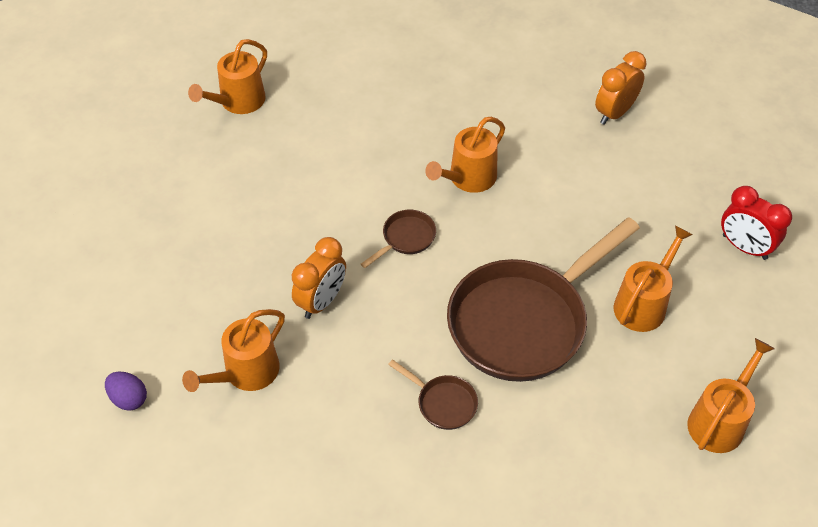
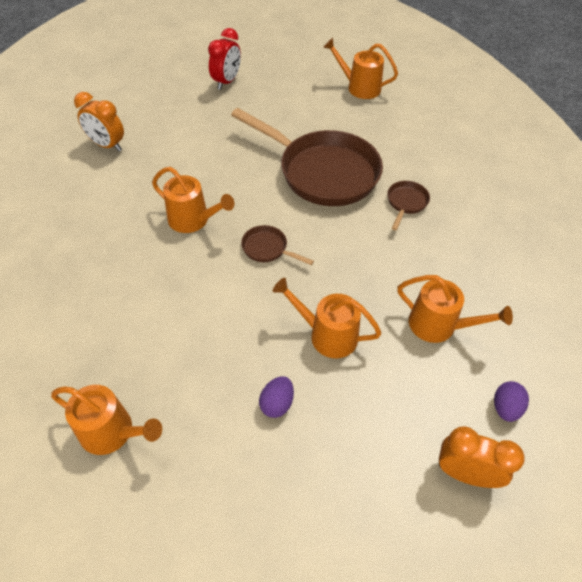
camera: 105 degrees left, 0 degrees up
(216, 212) = (277, 404): none -> purple egg
(321, 301) = (349, 291): orange clock -> orange clock (465, 473)
(643, 304) = (287, 120): orange watering can -> orange watering can (327, 335)

